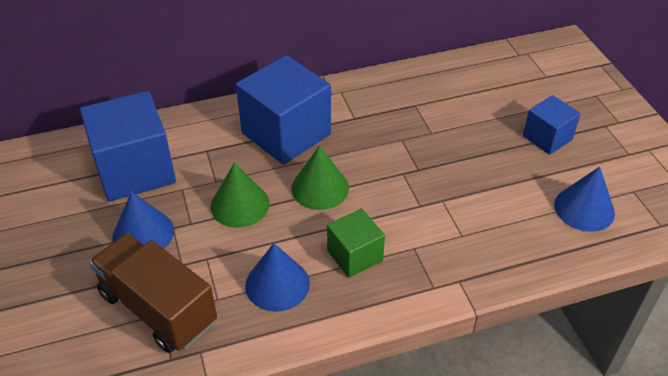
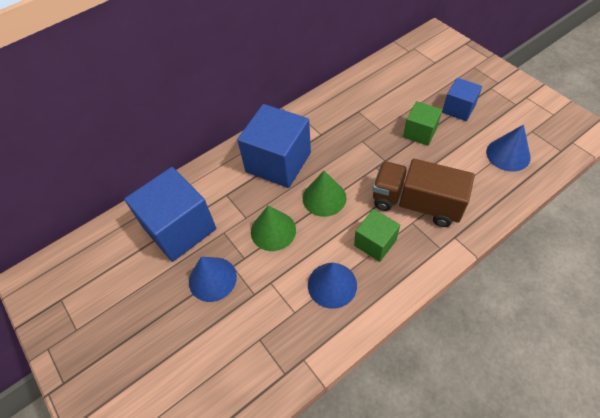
camera: 15 degrees left, 10 degrees up
(158, 308) = (255, 336): brown truck -> brown truck (416, 203)
(480, 151) = (420, 132): none -> green cube

